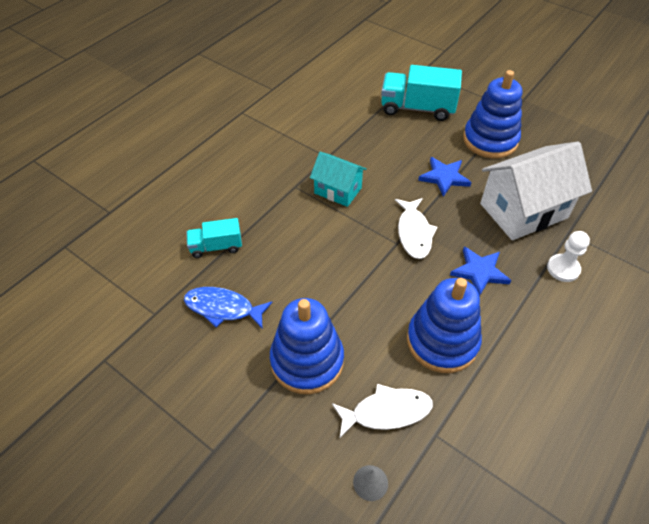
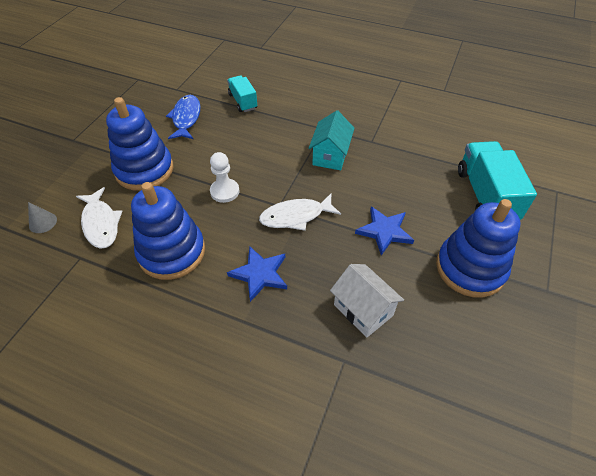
camera: 75 degrees right, 0 degrees up
(523, 211) = (363, 310): white house -> white house, size x0.57
(563, 269) = (284, 355): white pawn -> white pawn (224, 191)

